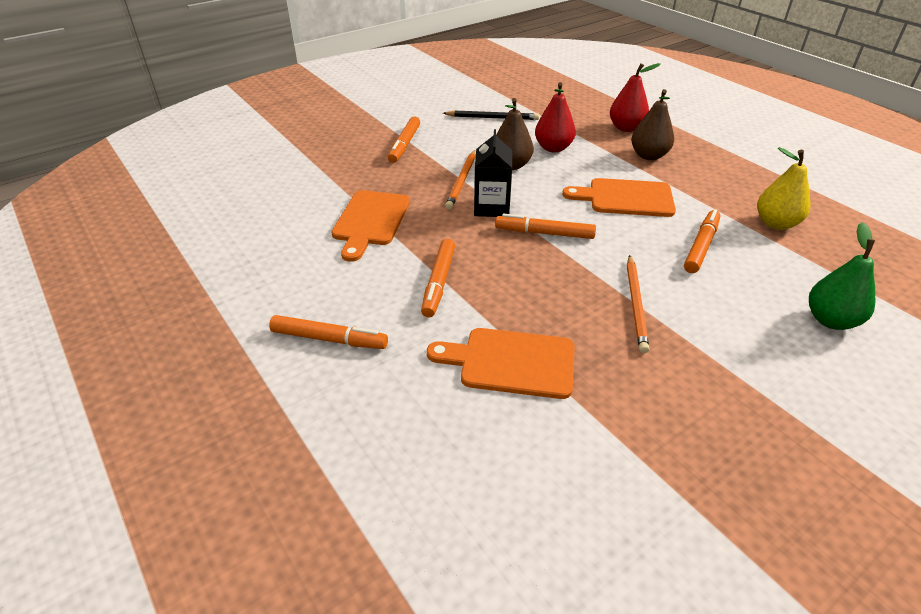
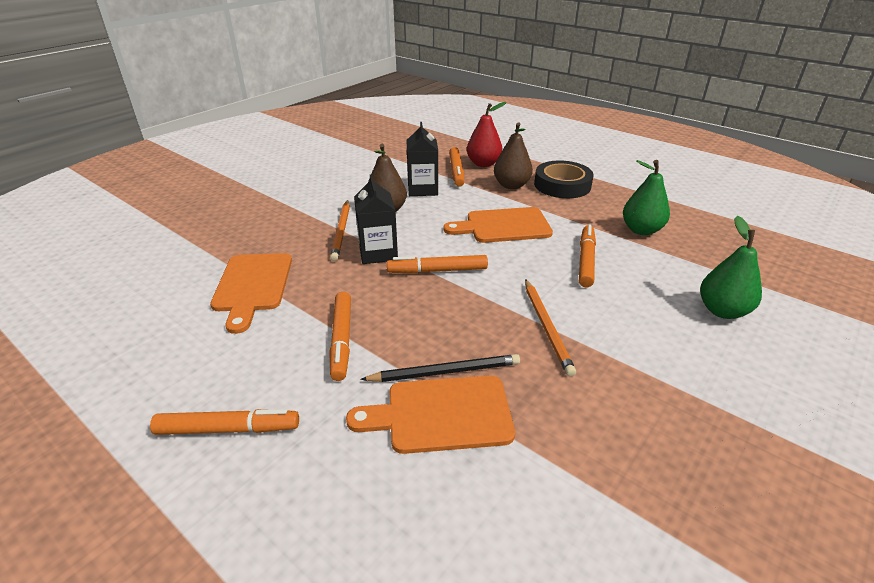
camera: 15 degrees left, 5 degrees down
(405, 145) = (274, 204): orange marker -> orange marker (456, 171)
(492, 118) = (357, 168): black pencil -> black pencil (444, 372)
(553, 148) = (422, 189): red pear -> black carton
(705, 162) = (562, 185): none -> black tape
(776, 223) = (641, 230): yellow pear -> green pear

